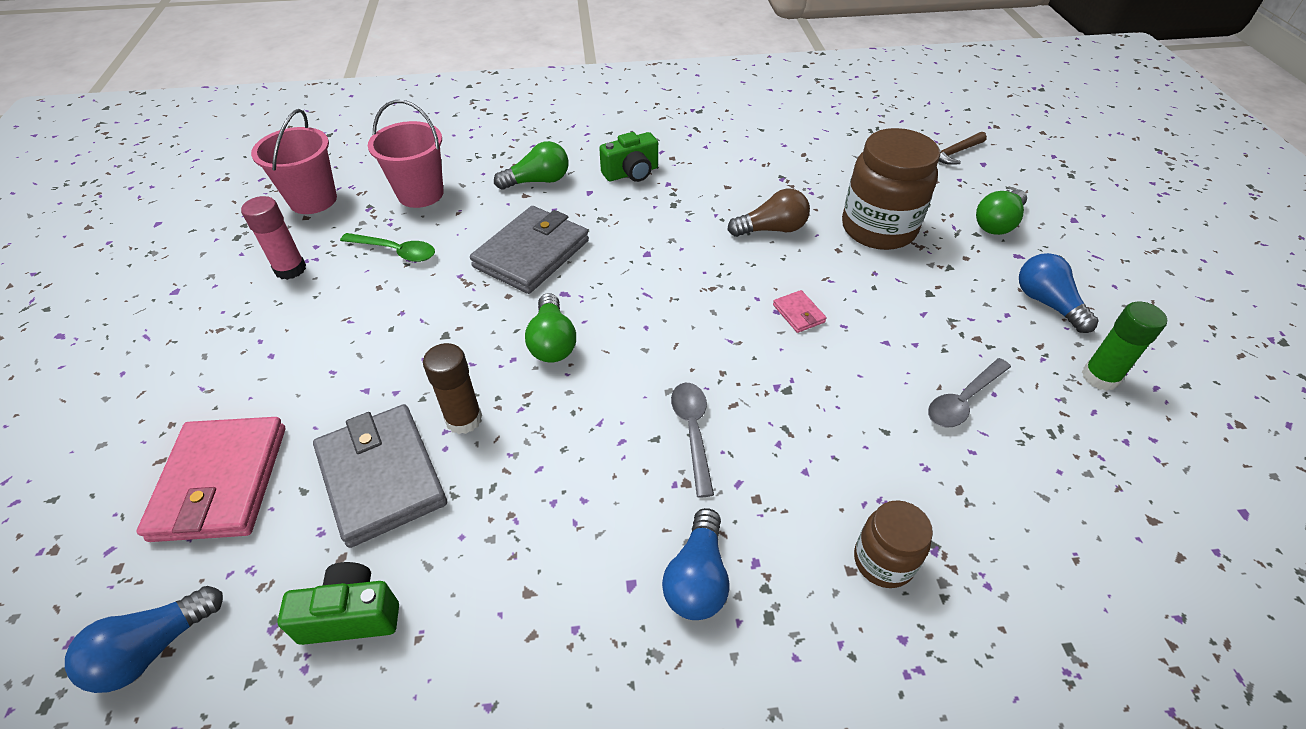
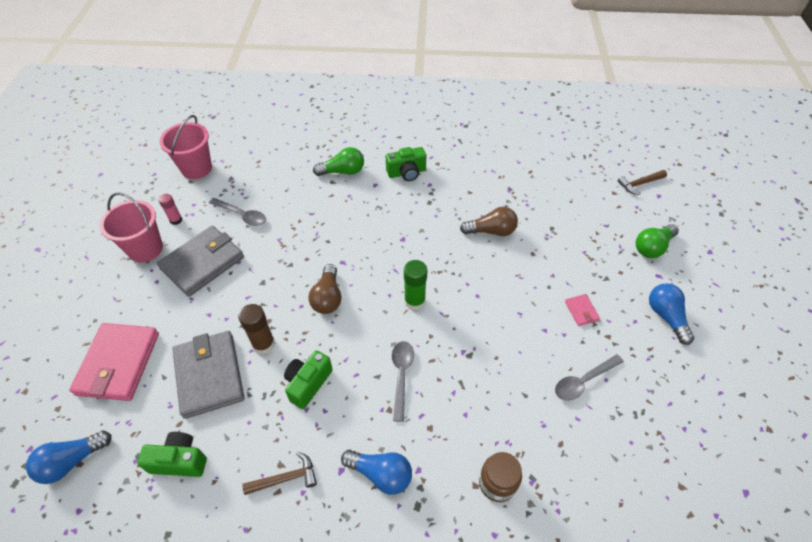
camera: 10 degrees right, 5 degrees up
(290, 269) = (176, 220): pink glue stick -> pink glue stick, size x0.64
(396, 252) = (242, 215): green spoon -> grey spoon
(420, 194) = (265, 172): pink bucket -> pink bucket (145, 249)
(531, 254) = (327, 229): grey wallet -> grey wallet (202, 263)
(541, 612) = (285, 478): none -> brown hammer
(548, 465) = (308, 383): none -> green camera
(552, 342) = (328, 297): green light bulb -> brown light bulb
(697, 578) = (381, 474): blue light bulb -> blue light bulb turned 90 degrees counterclockwise
(798, 313) = (492, 299): pink wallet -> pink wallet (581, 311)
(878, 229) = (565, 240): brown jar -> none
(1100, 377) = (683, 379): green glue stick -> green glue stick (414, 301)

